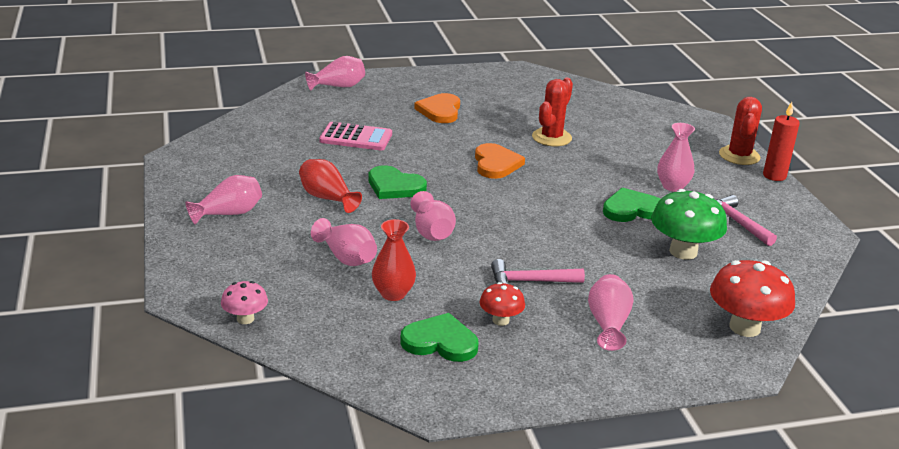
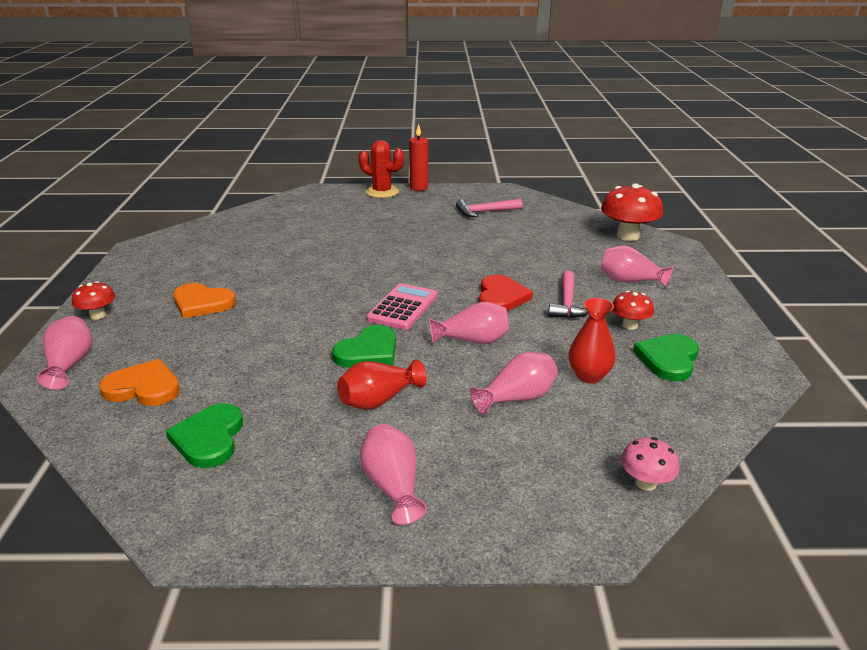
camera: 75 degrees left, 0 degrees up
(356, 138) = (232, 365): pink calculator -> pink calculator (403, 307)
(404, 80) = (98, 315): none -> red mushroom
(496, 164) = (345, 289): orange heart -> orange heart (143, 387)
(523, 242) = (501, 297): none -> red heart
(551, 137) = (306, 255): red cactus -> none
(631, 209) = (454, 244): green heart -> green heart (209, 438)
(672, 186) = (422, 223): pink vase -> none
(683, 252) = (525, 237): green mushroom -> none

